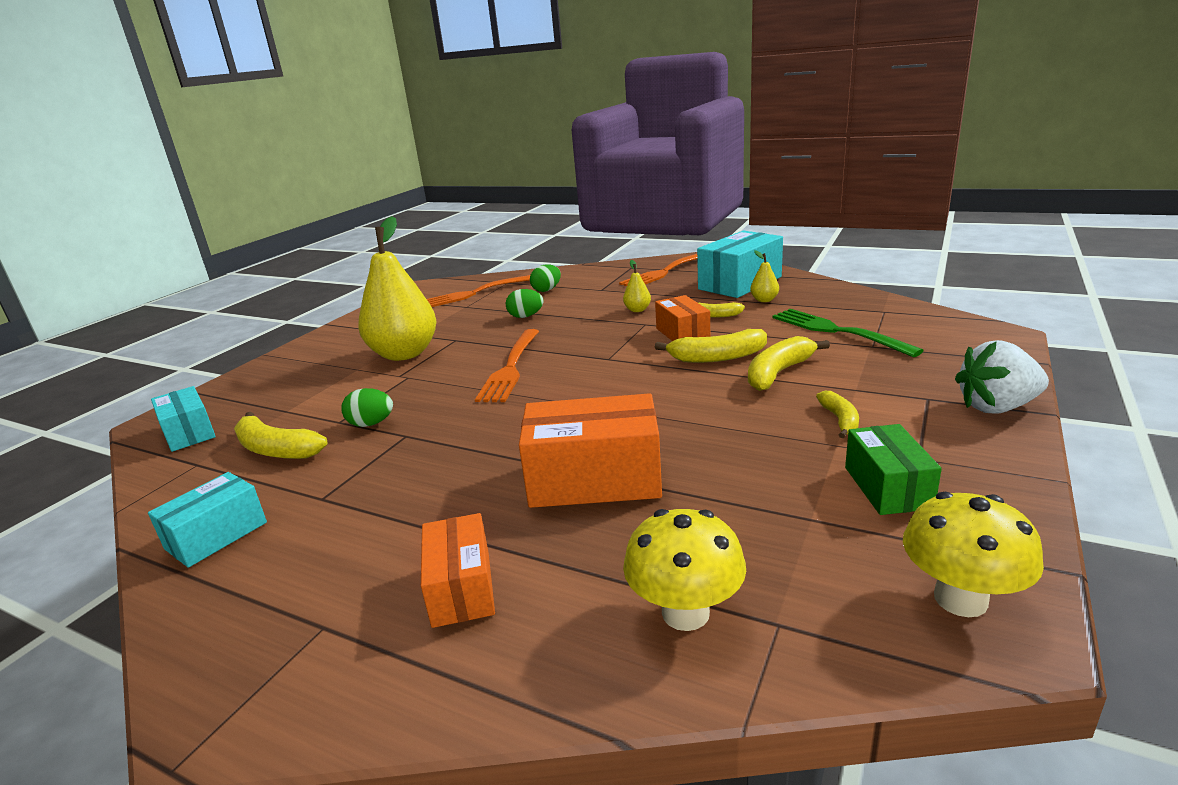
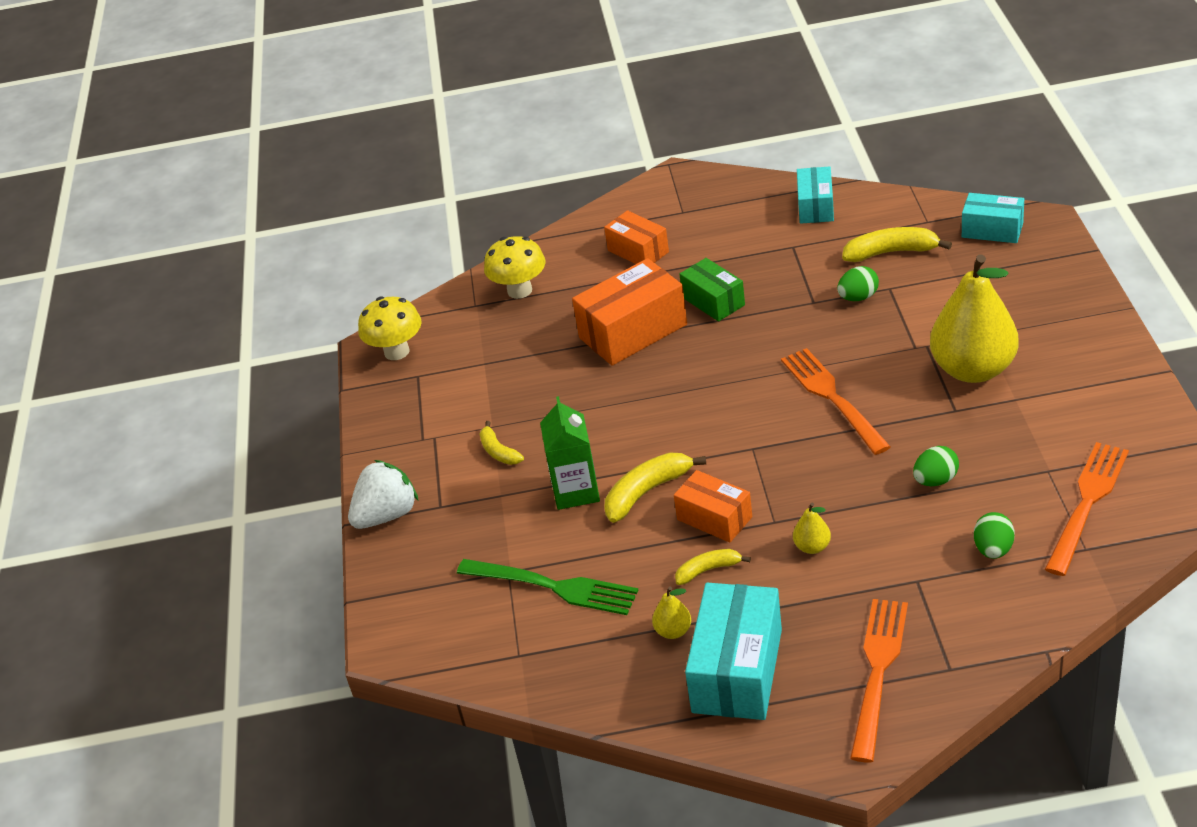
camera: 150 degrees right, 15 degrees up
(778, 373) = (576, 491): yellow banana -> green carton
(887, 487) = (447, 403): green box -> green box (713, 301)

